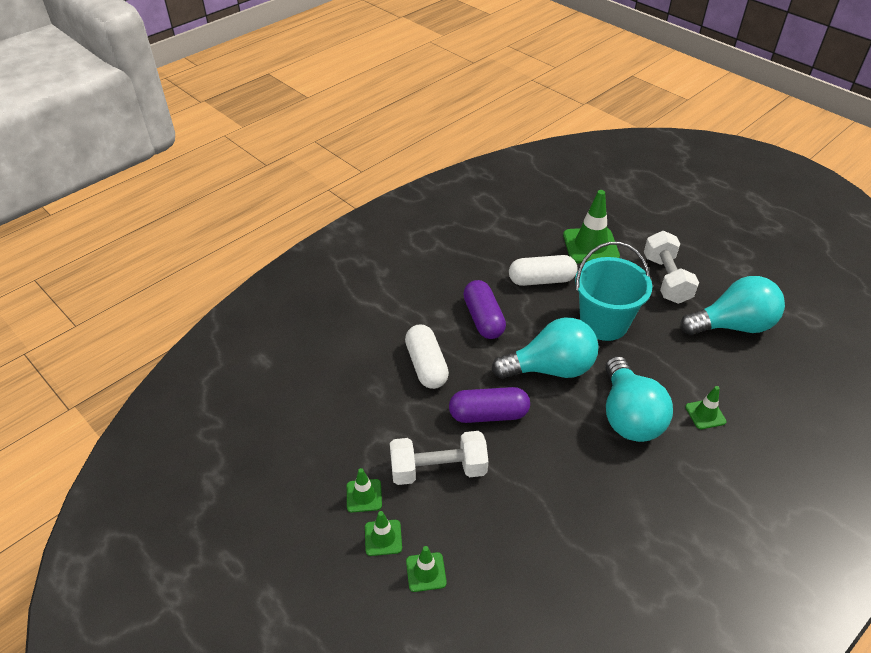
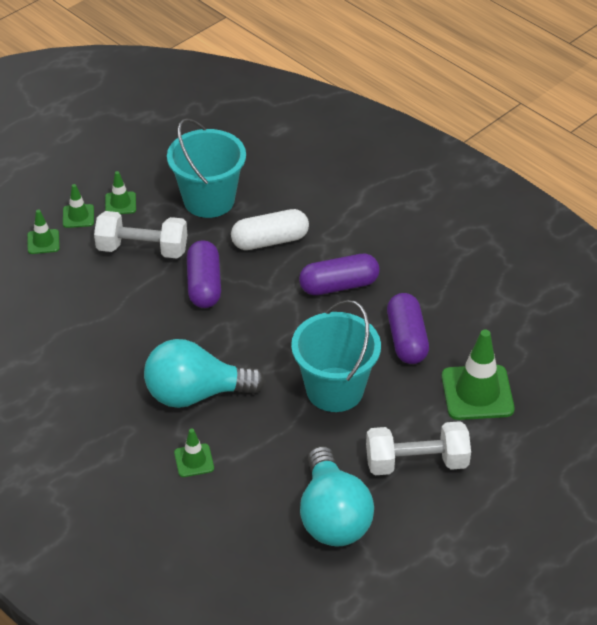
camera: 90 degrees right, 0 degrees up
(365, 415) = (209, 200): none -> turquoise bucket
(438, 470) = (142, 249): white dumbbell -> white dumbbell turned 75 degrees counterclockwise
(541, 280) = (406, 339): white capsule -> purple capsule
(550, 368) = (264, 336): turquoise light bulb -> none

